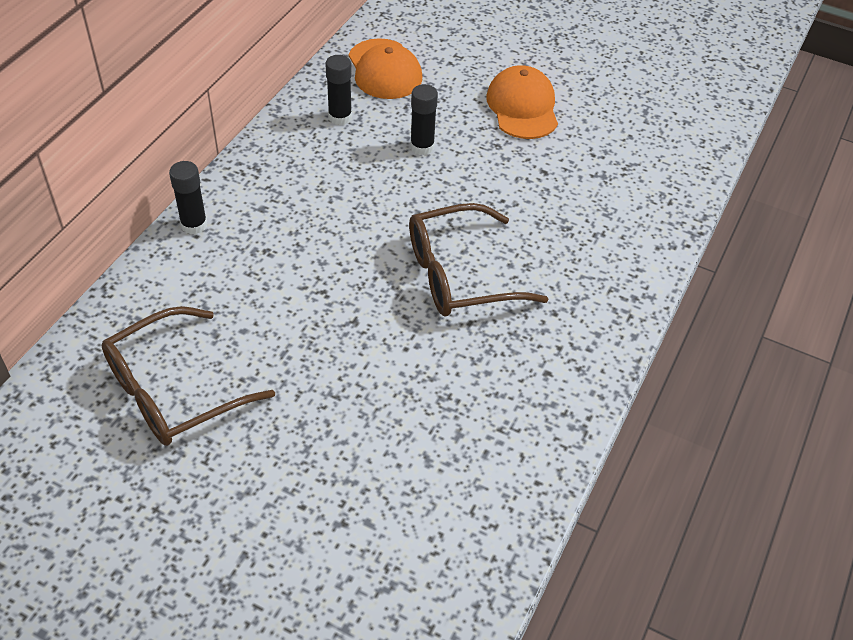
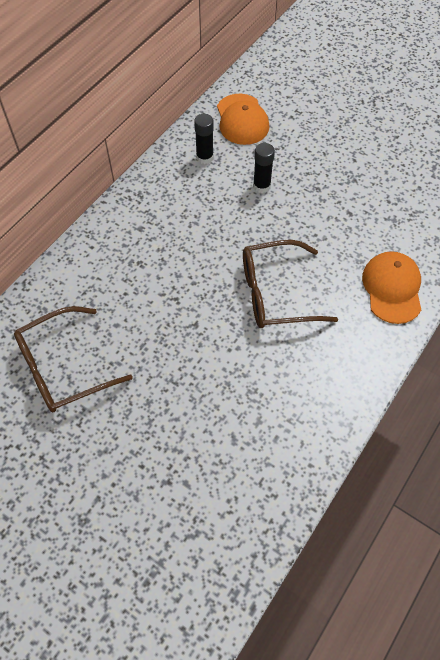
camera: 10 degrees right, 10 degrees up
(194, 225) = (91, 238): black glue stick -> none
(522, 107) = (341, 157): orange cap -> orange cap (392, 288)

